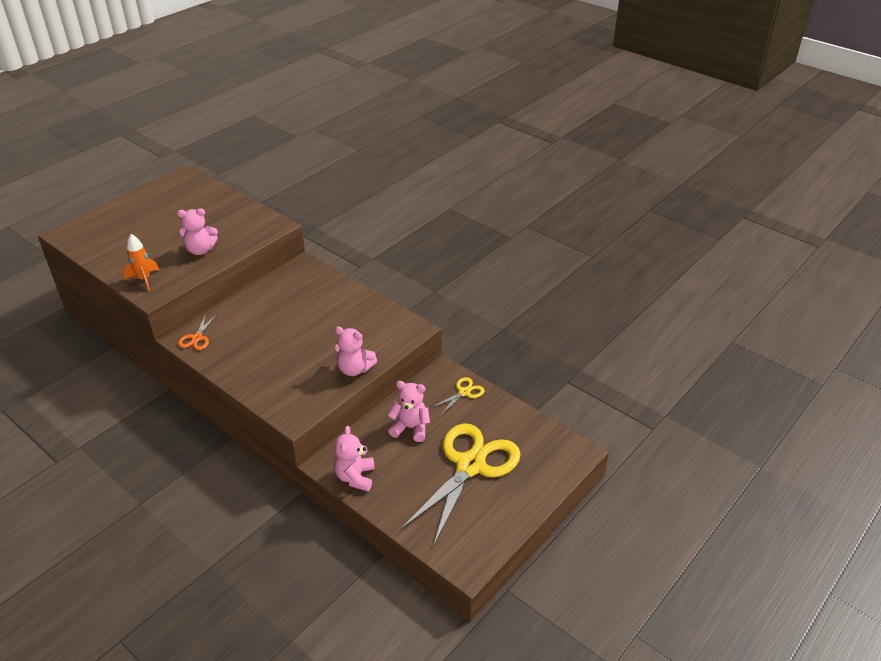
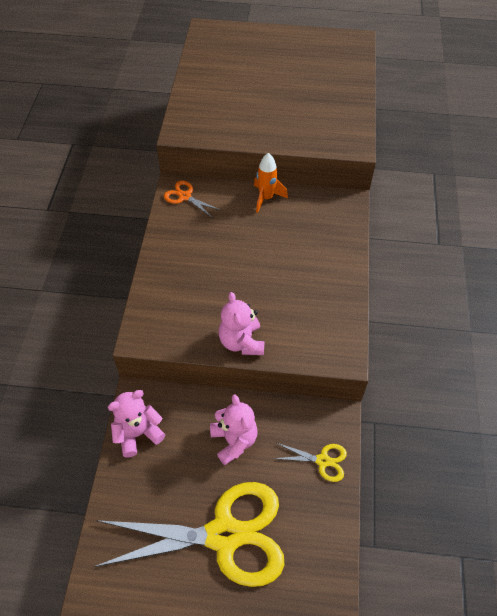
camera: 55 degrees right, 15 degrees up
(144, 279) = (195, 113): orange rocket -> orange rocket (266, 198)
(197, 338) = (185, 197): orange scissors -> orange scissors turned 60 degrees clockwise
(200, 250) = (267, 120): pink teddy bear -> none

